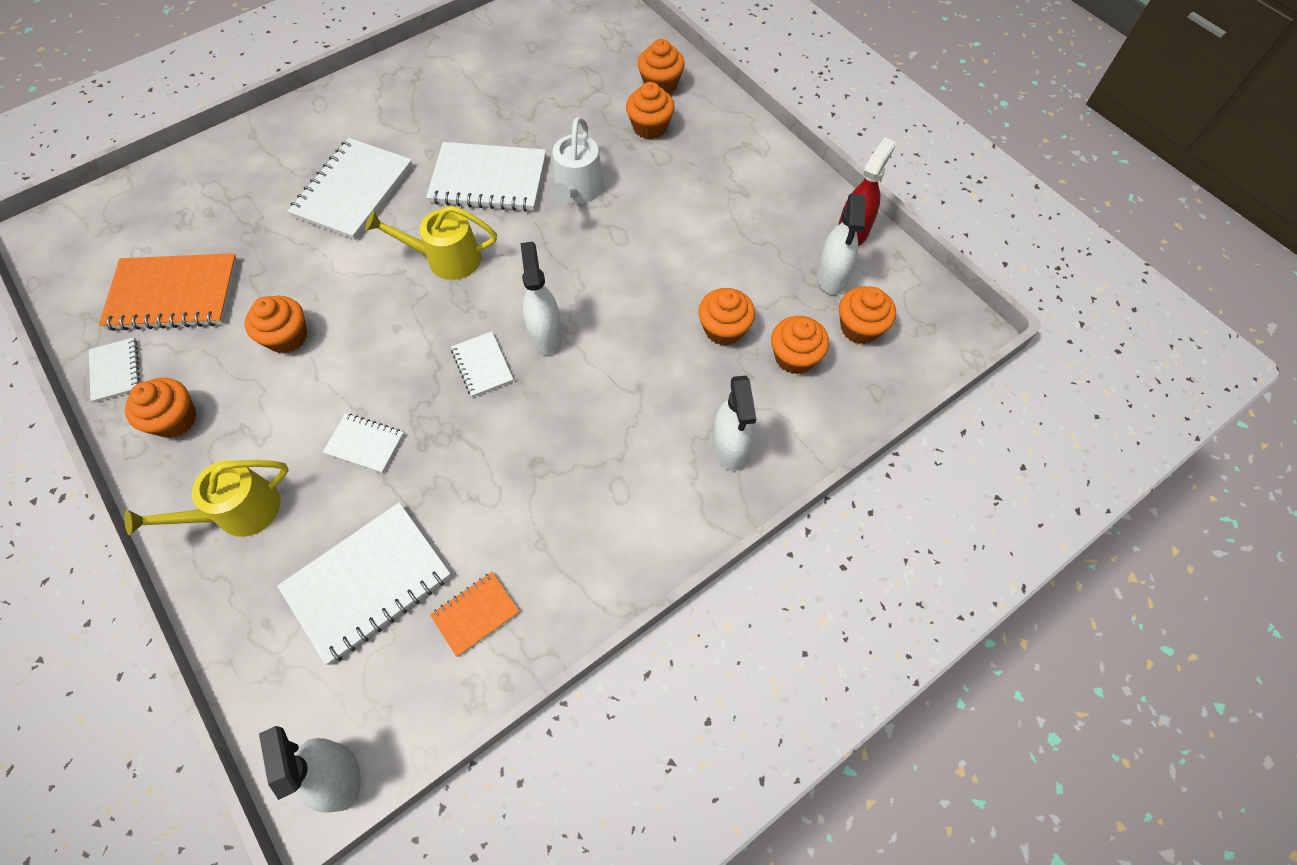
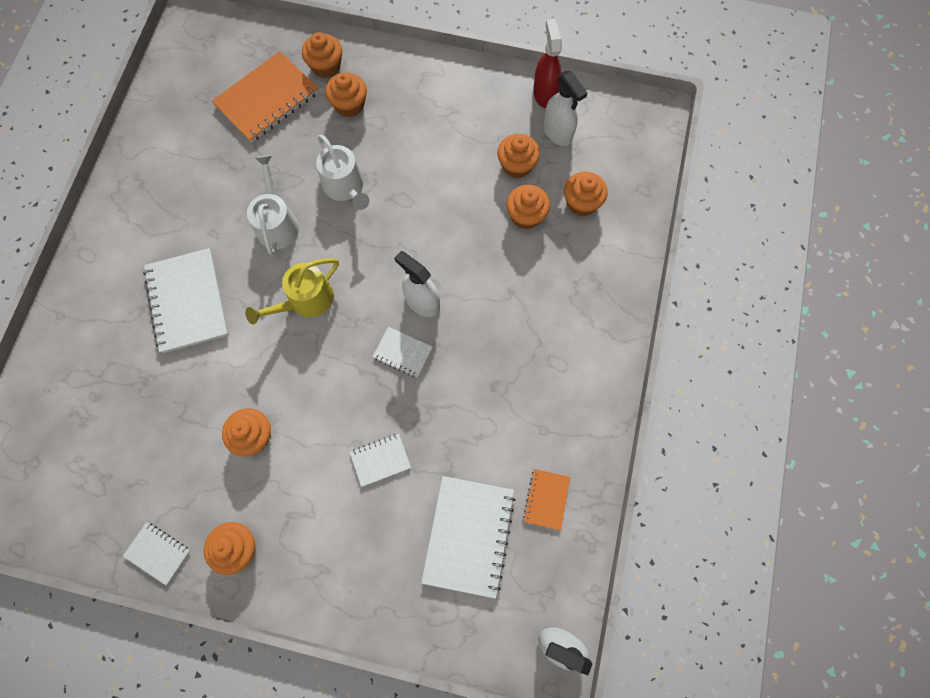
camera: 40 degrees left, 10 degrees up
(174, 295) = (138, 472): orange notebook -> orange notebook (267, 99)
(239, 511) = (346, 564): yellow watering can -> none
(488, 180) = (277, 223): white notebook -> white watering can
(729, 447) = (594, 288): white spray bottle -> none
(860, 328) = (601, 155): orange cupcake -> orange cupcake (517, 165)

